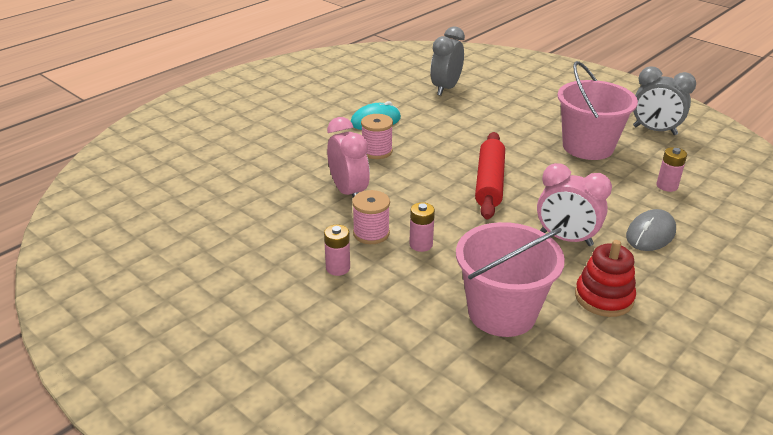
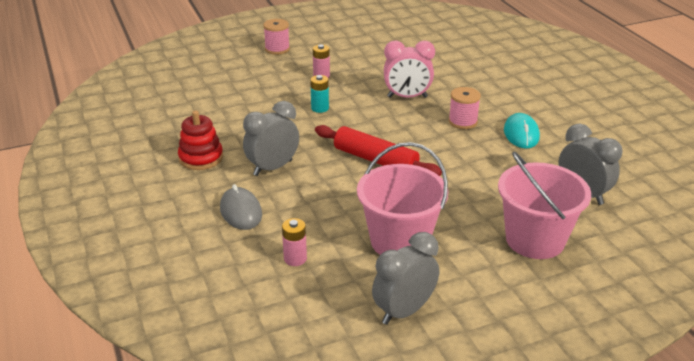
camera: 115 degrees right, 0 degrees up
(371, 233) = (348, 94): pink spool -> pink spool (277, 49)
(421, 244) = (320, 108): pink battery -> turquoise battery
(502, 312) = (228, 116): pink bucket -> pink bucket (535, 240)
(566, 239) = (273, 168): pink clock -> grey clock

